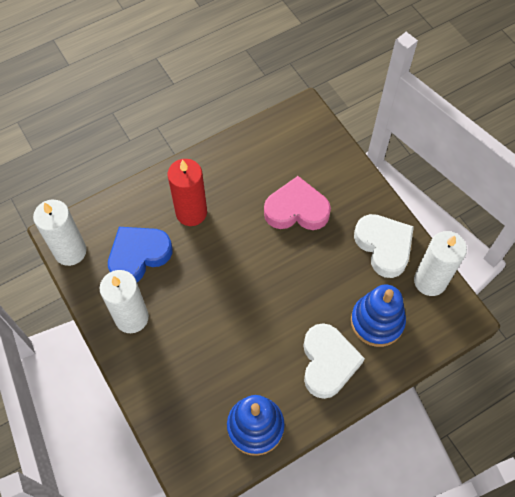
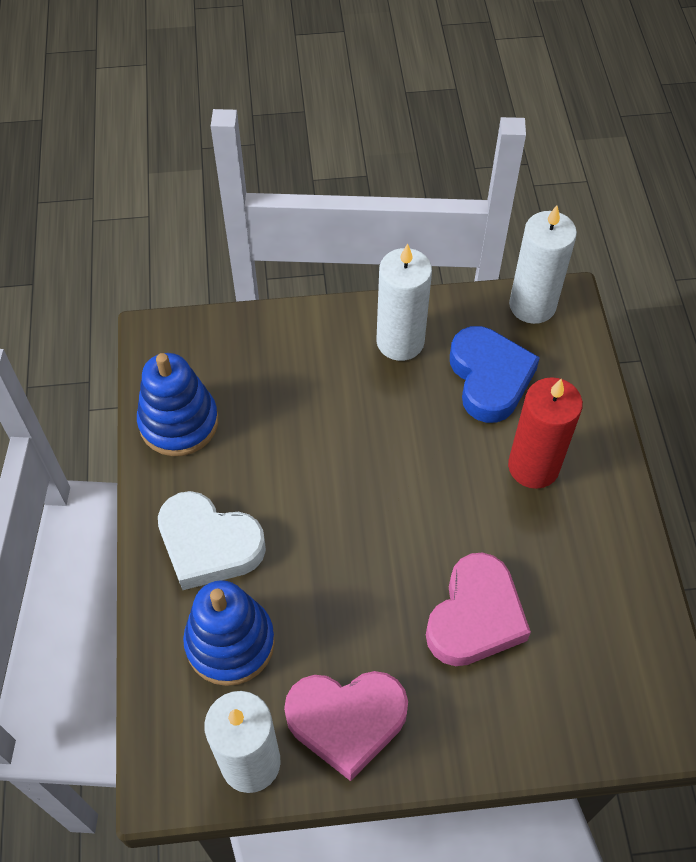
camera: 115 degrees right, 5 degrees down
(384, 246) = (346, 721): white heart -> pink heart

